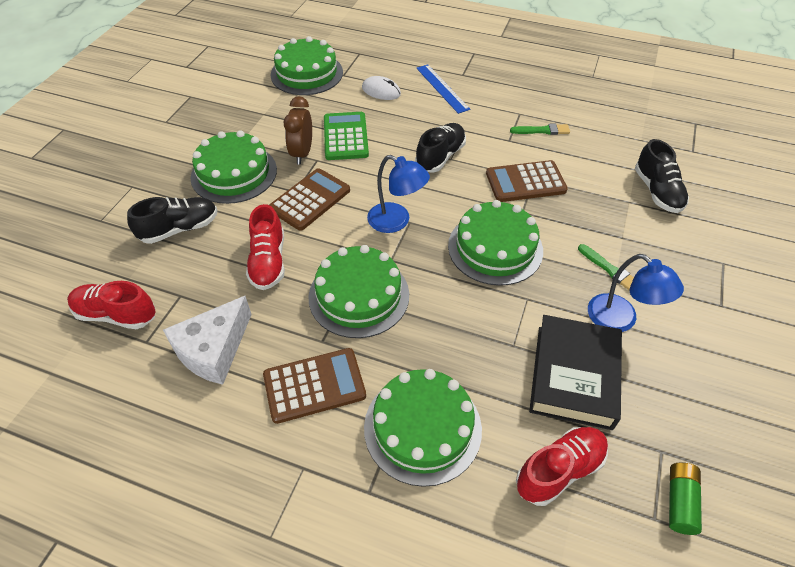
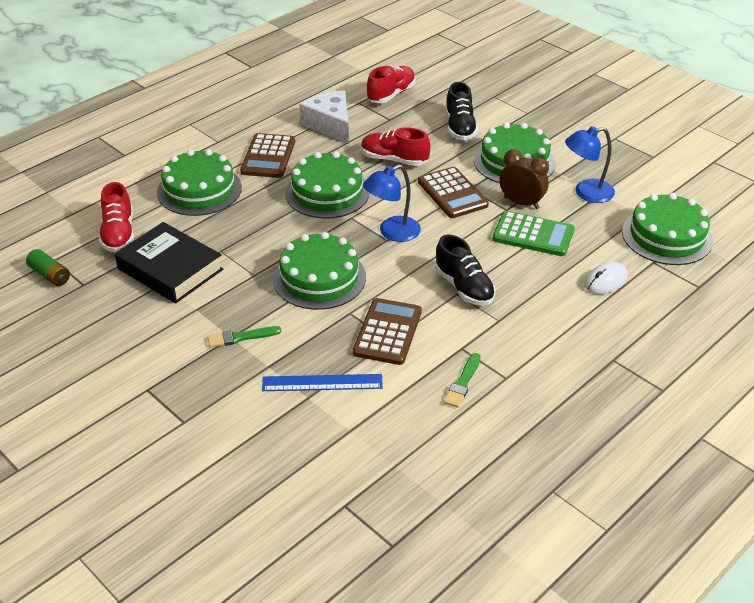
camera: 115 degrees right, 10 degrees down
(442, 88) = (590, 331): blue ruler -> blue ruler (322, 382)
(620, 320) = (190, 317): blue lamp -> blue lamp (586, 193)
(657, 191) = (305, 428): black shoe -> none

